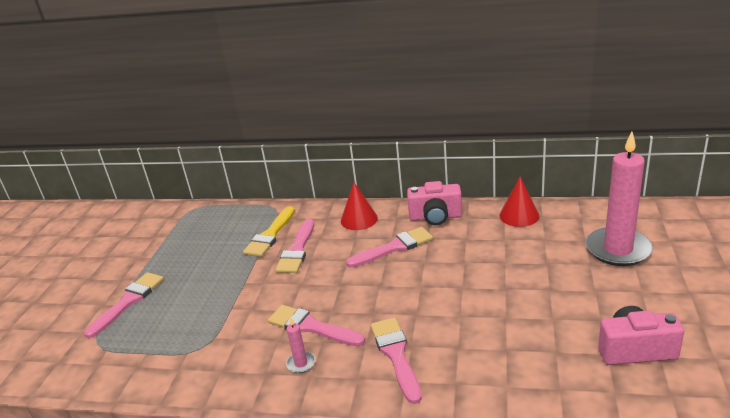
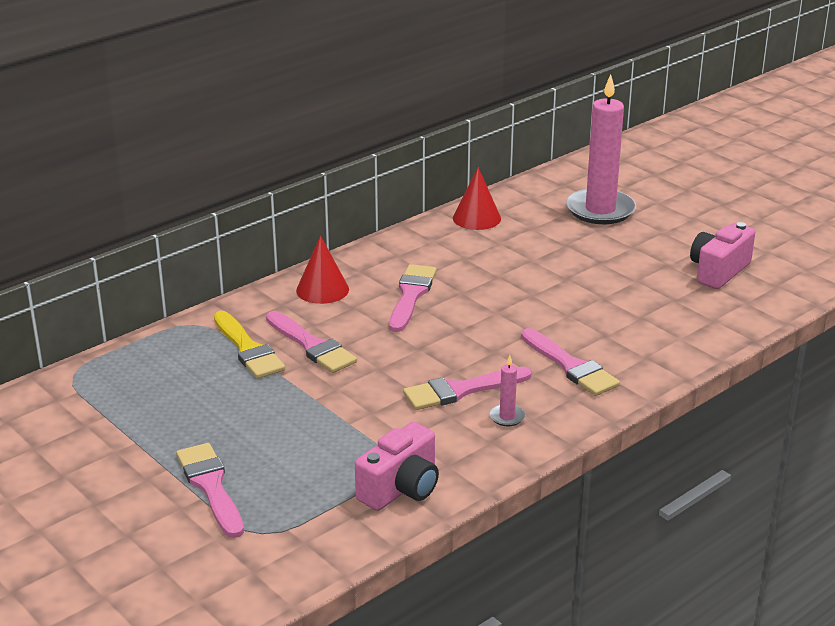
camera: 55 degrees left, 0 degrees up
(396, 355) = (570, 366): pink brush -> pink brush turned 150 degrees counterclockwise
(435, 217) = (400, 253): pink camera -> pink camera (401, 489)

